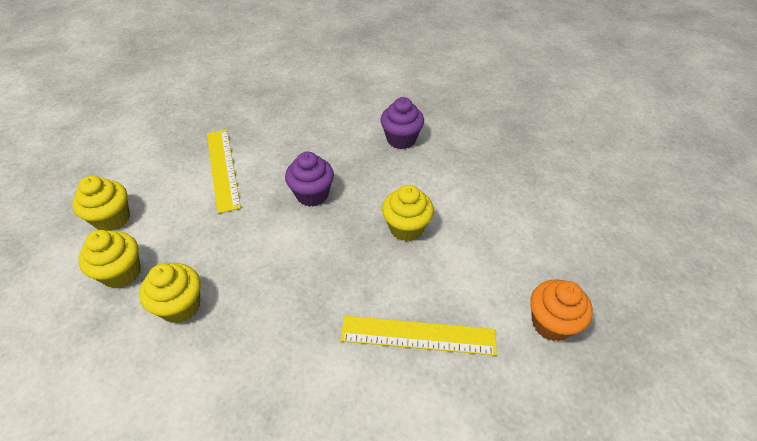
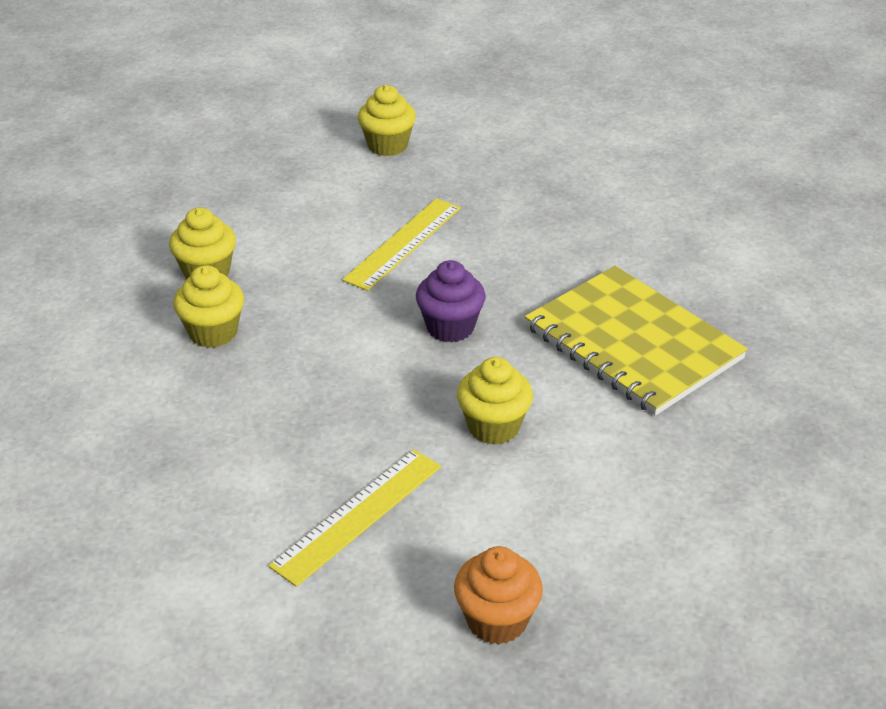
camera: 50 degrees right, 10 degrees down
(112, 219) = (255, 223): yellow cupcake -> yellow cupcake (387, 146)
(401, 139) = (632, 343): purple cupcake -> yellow notebook
(418, 335) = (358, 515): yellow ruler -> yellow ruler turned 75 degrees clockwise

